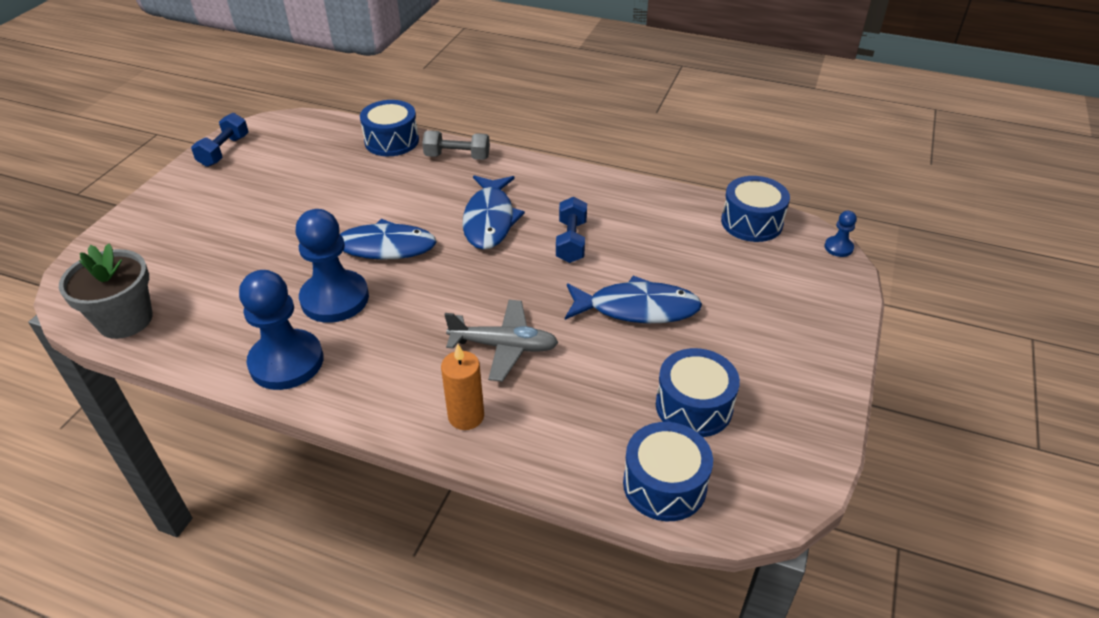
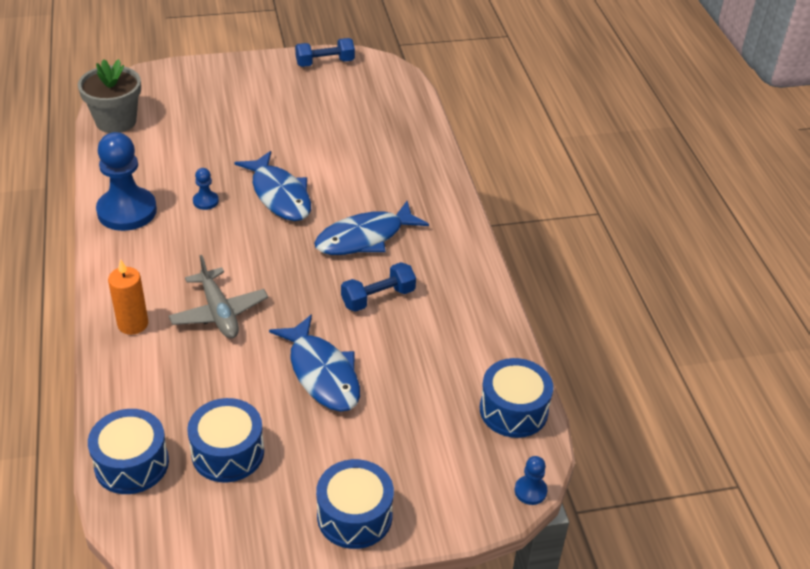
camera: 55 degrees right, 0 degrees up
(335, 299) = (205, 201): blue pawn -> blue pawn, size x0.44
(392, 141) = (420, 136): blue drum -> blue drum (354, 516)
(457, 157) = (434, 181): grey dumbbell -> none

